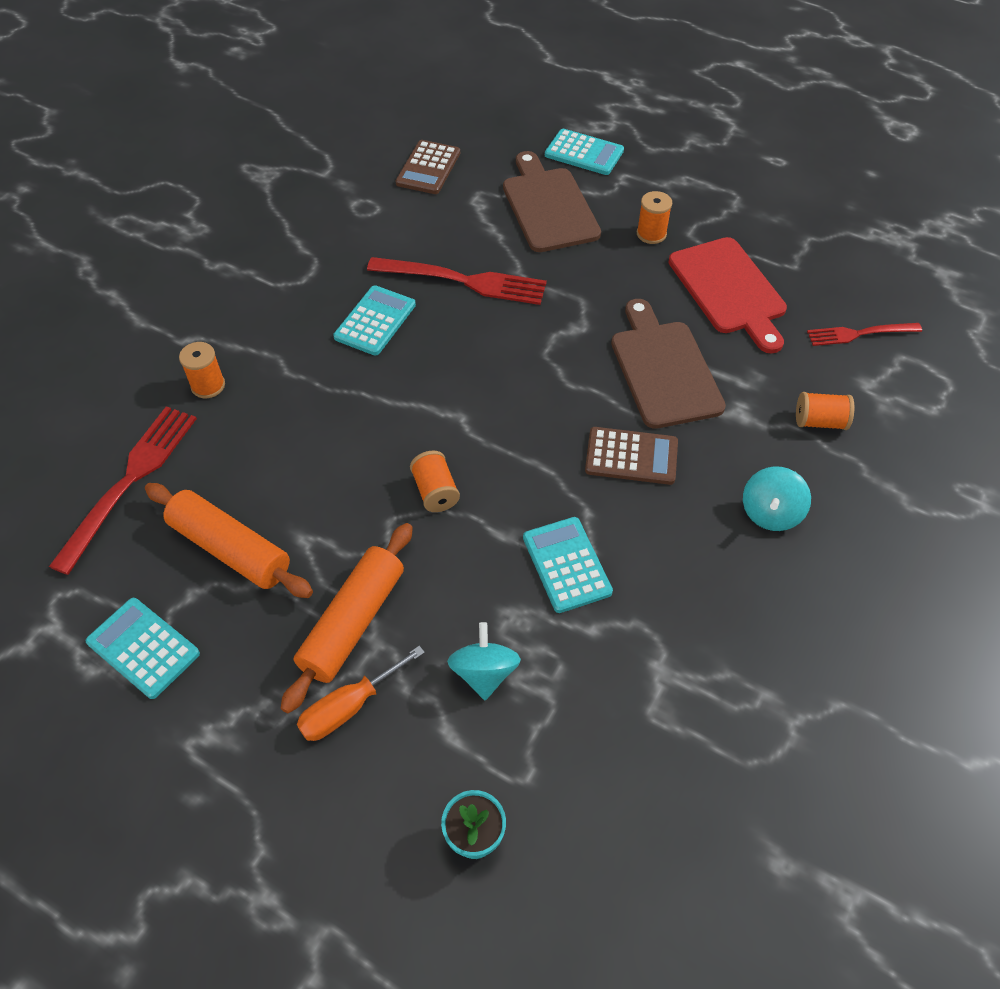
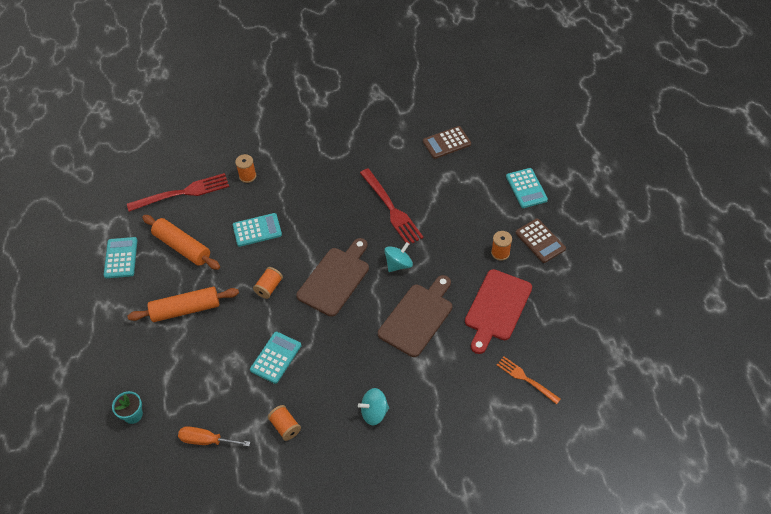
camera: 50 degrees right, 0 degrees up
(230, 549) = (182, 247): orange rolling pin -> orange rolling pin turned 45 degrees counterclockwise
(349, 707) = (150, 336): orange screwdriver -> orange screwdriver (206, 440)
(375, 321) = (336, 198): turquoise calculator -> turquoise calculator (257, 230)
(484, 673) = (201, 367): turquoise spinning top -> turquoise spinning top (398, 264)
(548, 206) = (473, 202): brown cutting board -> brown cutting board (335, 279)
(631, 456) = (354, 340): brown calculator -> brown calculator (540, 241)
(820, 421) = (449, 398): orange spool -> orange spool (285, 427)
(859, 334) = (526, 379): red fork -> orange fork

